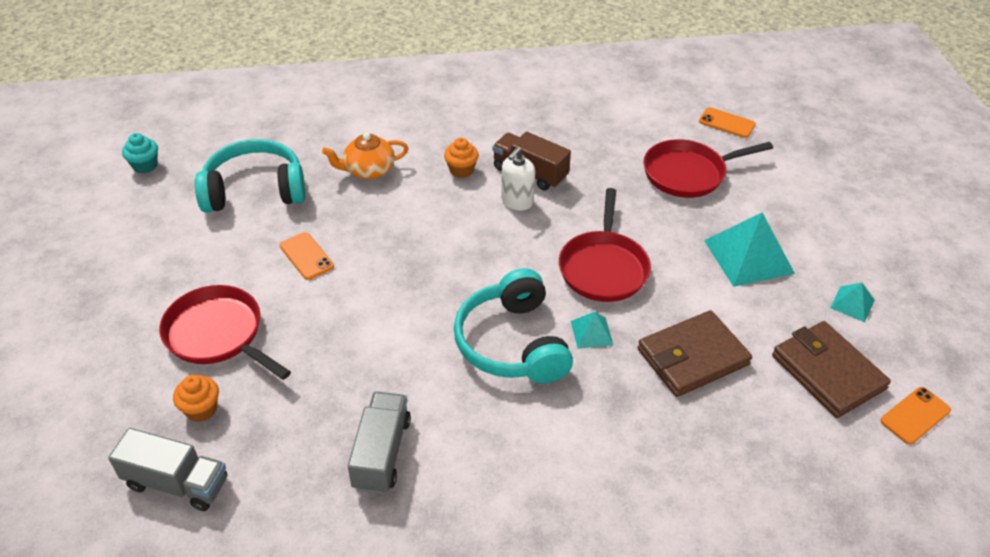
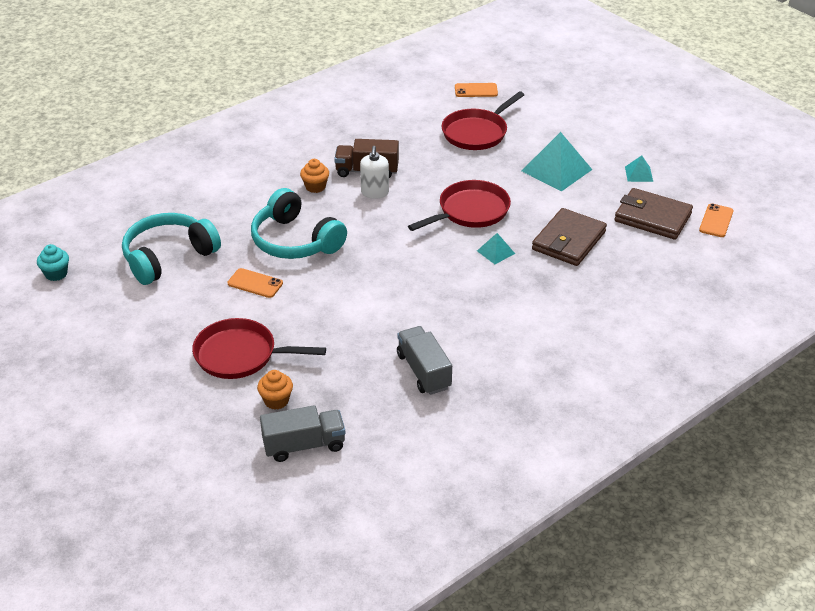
camera: 30 degrees left, 5 degrees down
(368, 170) = (244, 212): orange teapot -> none
(512, 343) = (450, 278): turquoise headphones -> turquoise headphones (295, 241)
(603, 267) = (470, 211): red pan -> red pan turned 105 degrees counterclockwise

